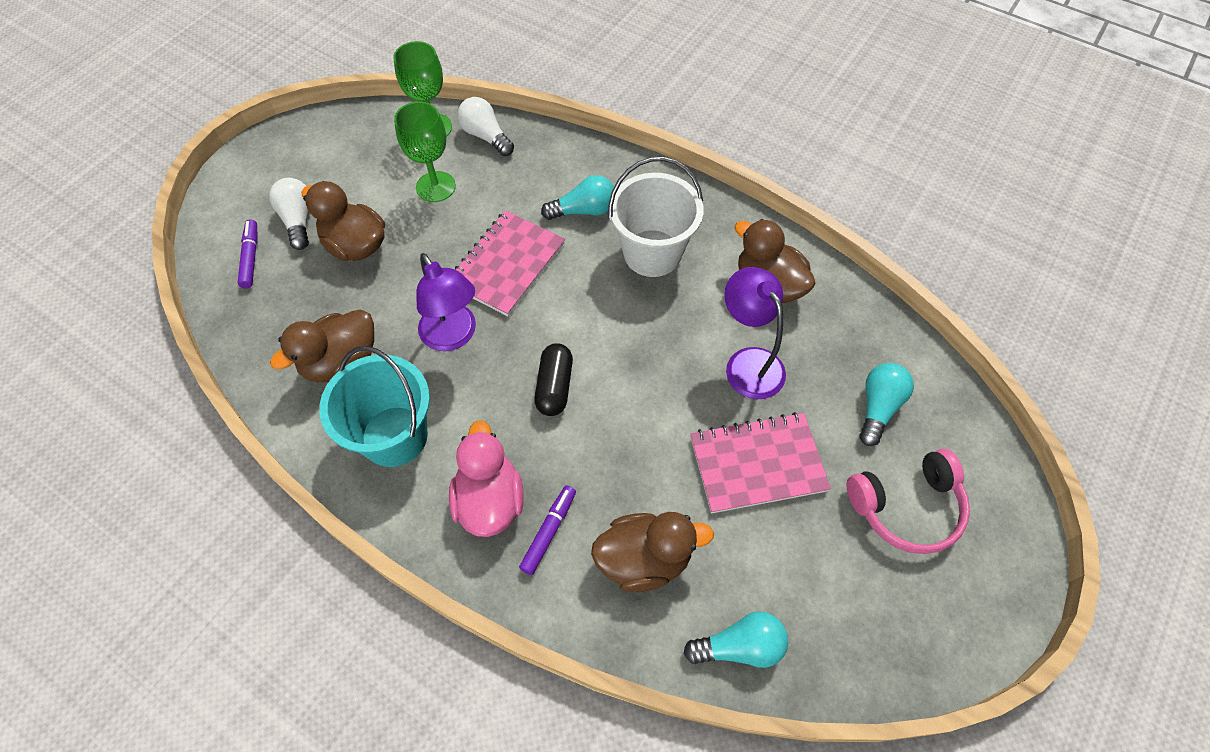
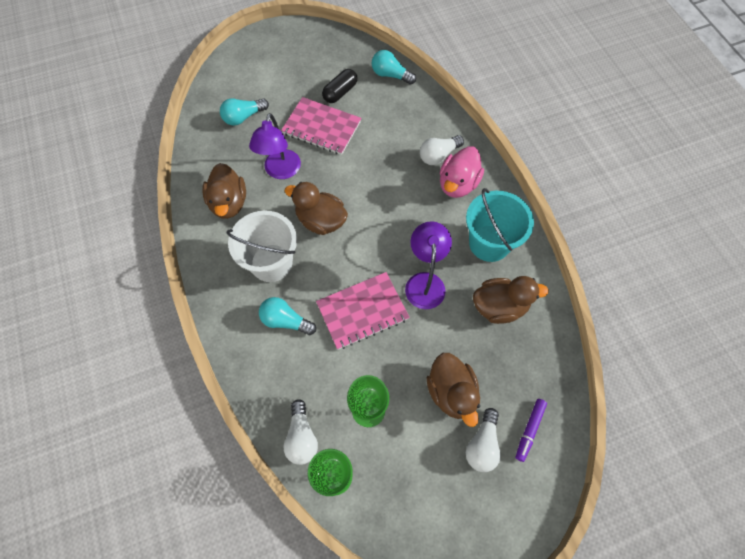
camera: 145 degrees left, 5 degrees up
(549, 531) = (438, 155): purple marker -> white light bulb
(554, 386) = (388, 219): black capsule -> black capsule (340, 92)
(644, 559) = (404, 122): brown duck -> brown duck (321, 221)
(906, 507) = (277, 78): pink headphones -> none

